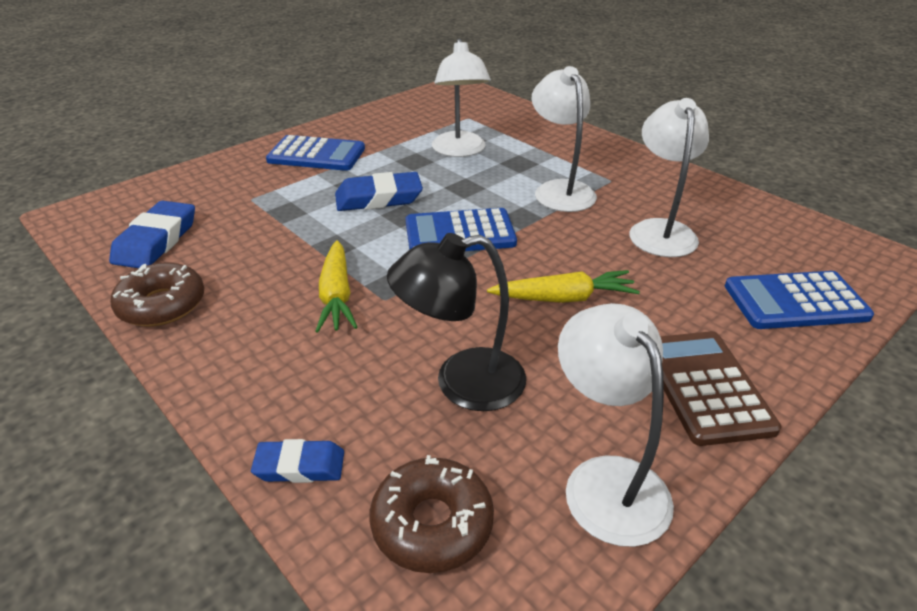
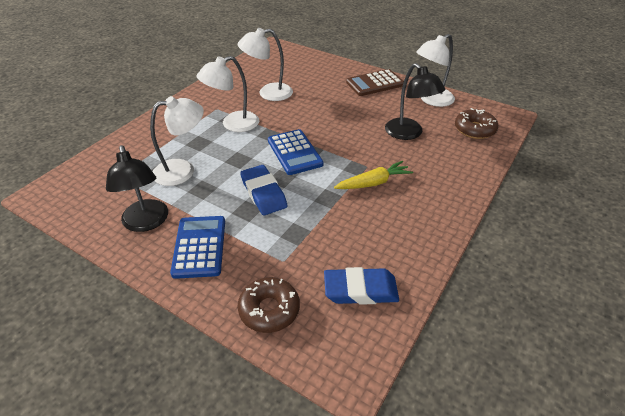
camera: 105 degrees left, 5 degrees up
(162, 305) = (420, 250): brown donut -> brown donut (269, 310)
(300, 466) = (478, 163): blue eraser -> none
(377, 131) = (146, 223): none -> black lamp
(564, 298) = (338, 115): yellow carrot -> none
(795, 301) = (312, 65): blue calculator -> none

